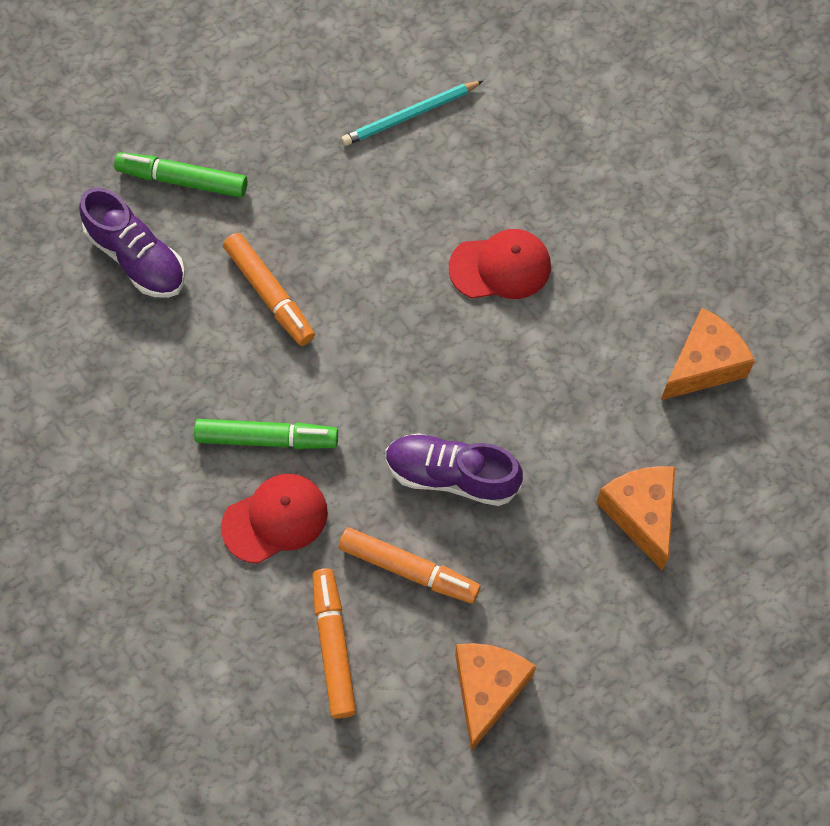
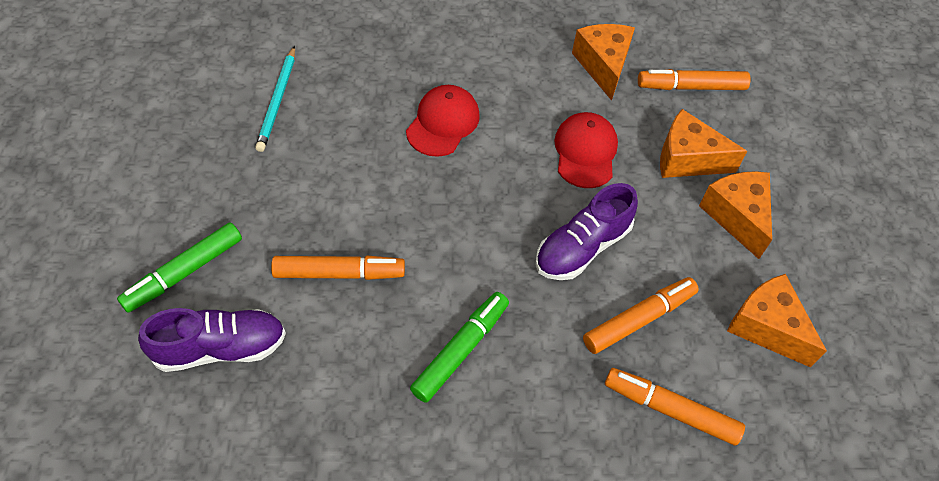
camera: 60 degrees left, 10 degrees down
(275, 519) = (534, 386): red cap -> red cap (585, 152)
(603, 599) = (737, 216): none -> orange cheese
(748, 467) = (691, 87): none -> orange marker

